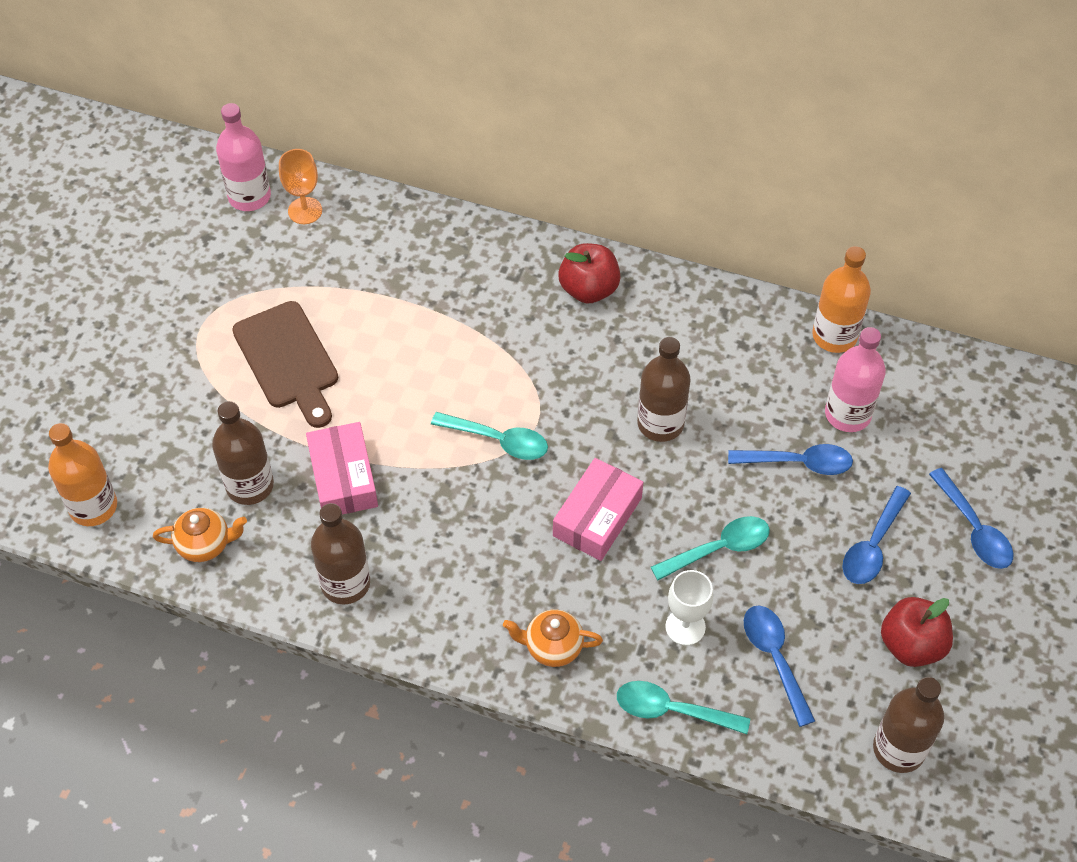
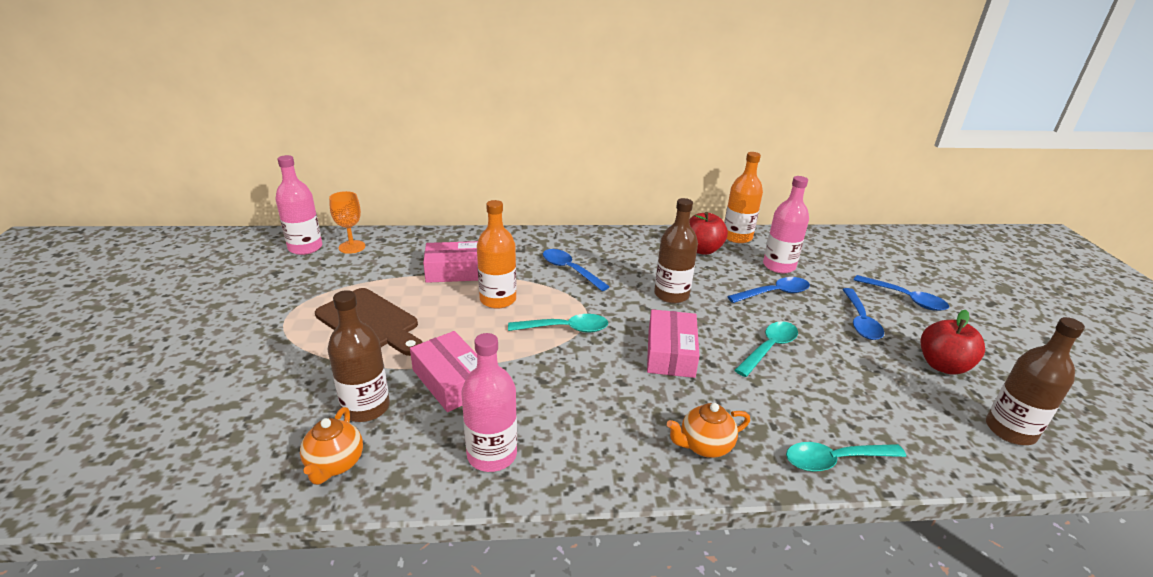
camera: 25 degrees left, 25 degrees down
(93, 506) = (198, 467): orange bottle -> orange bottle (498, 299)
(205, 544) = (335, 464): orange teapot -> orange teapot turned 120 degrees clockwise
(345, 583) = (492, 454): brown bottle -> pink bottle
(415, 297) = (456, 271): none -> pink box
(589, 289) = (574, 246): red apple -> red apple (702, 250)
(685, 627) = (791, 400): white goblet -> none
(774, 658) = (870, 400): blue spoon -> blue spoon (569, 270)

